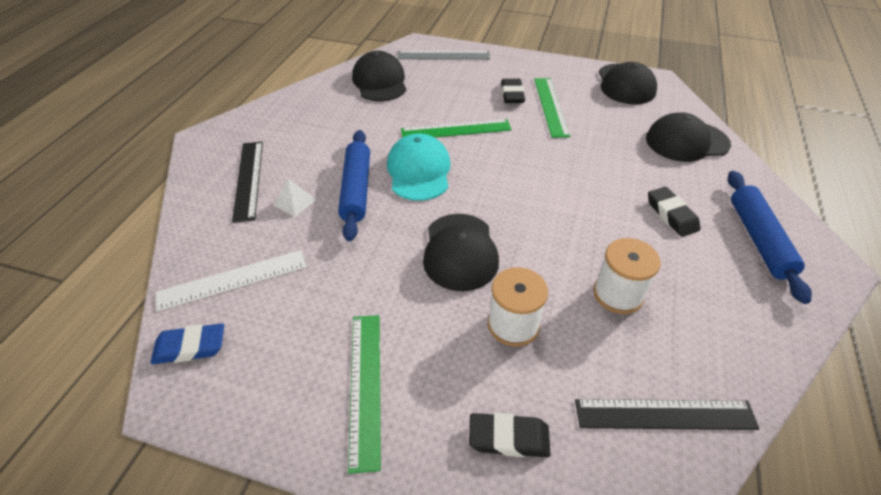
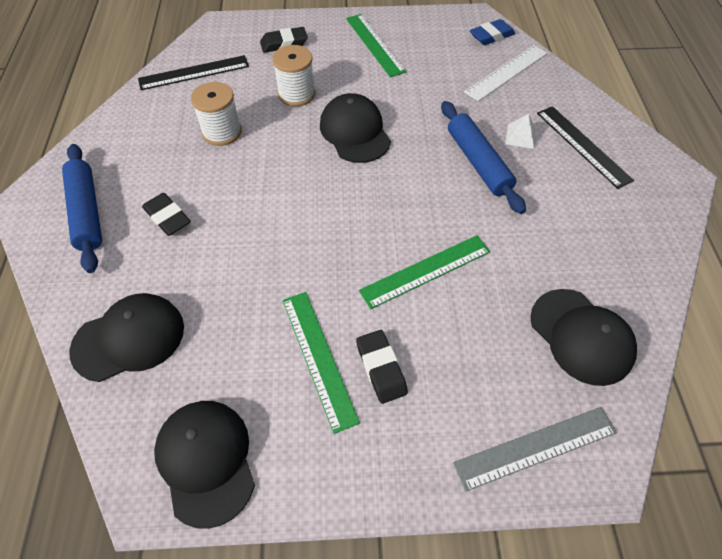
camera: 160 degrees right, 10 degrees up
(419, 171) = (433, 199): turquoise cap -> none

